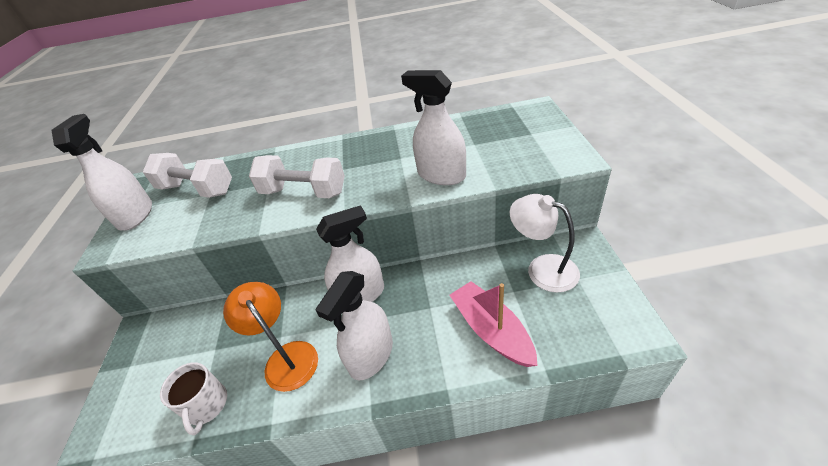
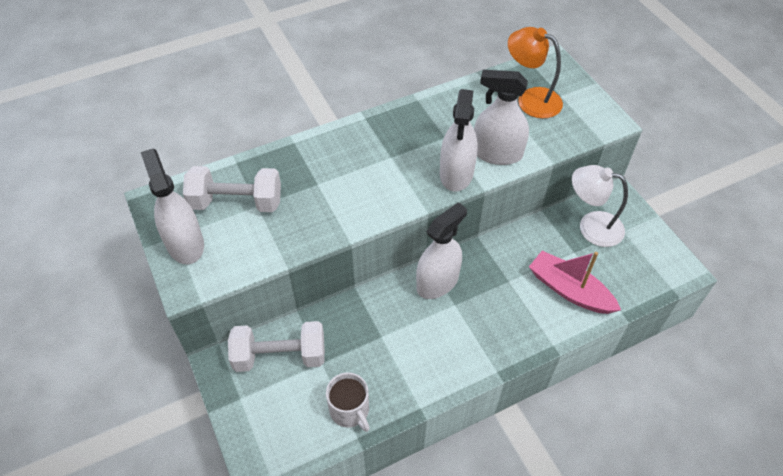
camera: 25 degrees left, 10 degrees up
(286, 357) = (399, 353): orange lamp -> orange lamp (531, 99)
(303, 192) = (366, 190): white dumbbell -> white dumbbell (280, 356)
(371, 355) = (477, 333): white spray bottle -> white spray bottle (456, 173)

